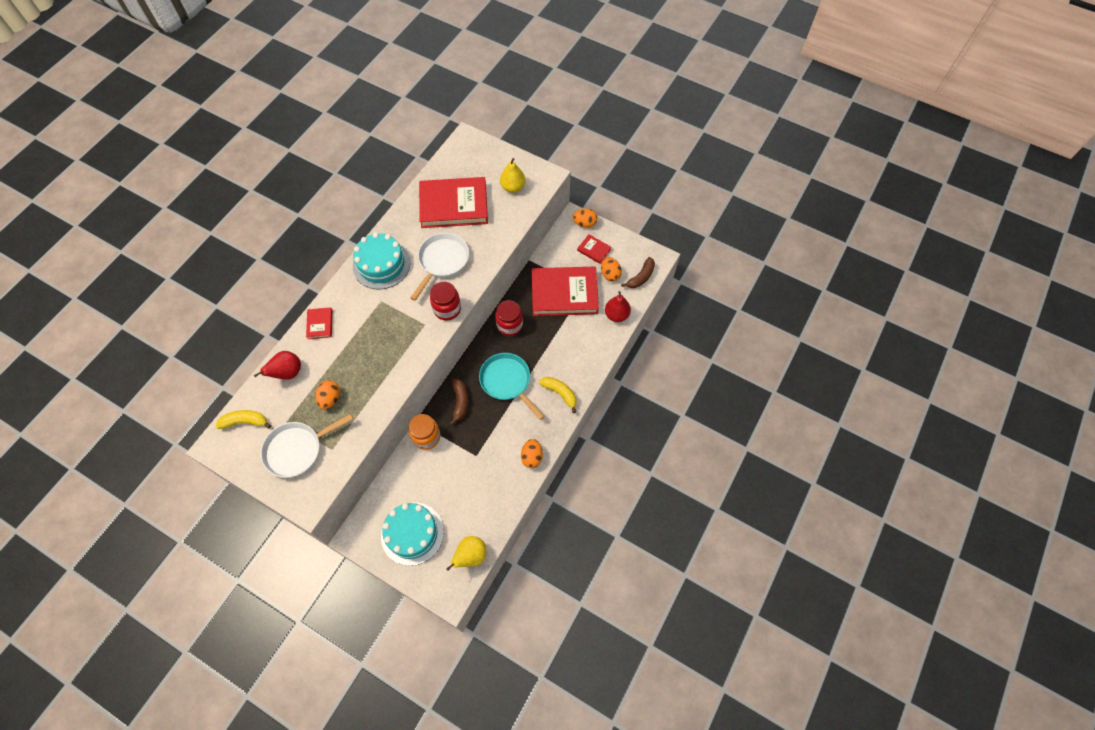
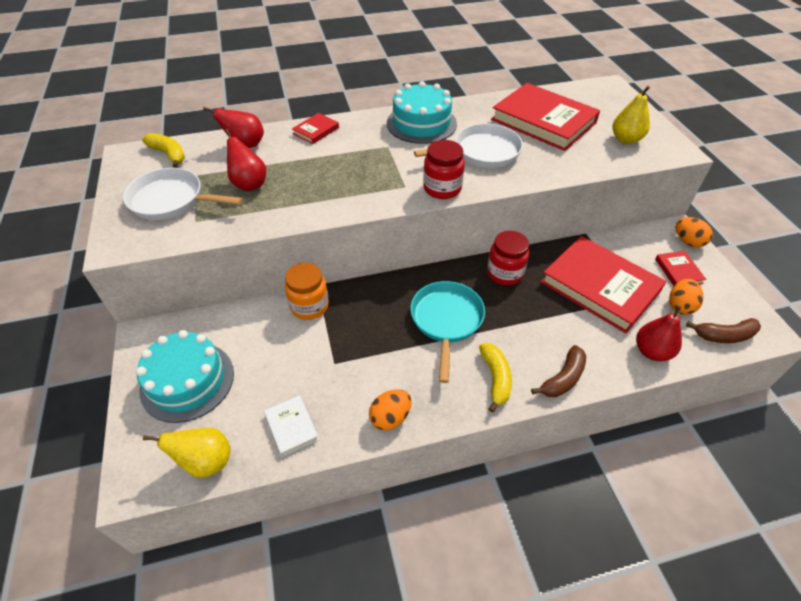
camera: 45 degrees right, 15 degrees down
(330, 399) = (249, 184): orange egg -> red pear
(460, 402) = (377, 302): brown banana -> brown banana (563, 378)
(491, 504) = (291, 427): none -> white book

